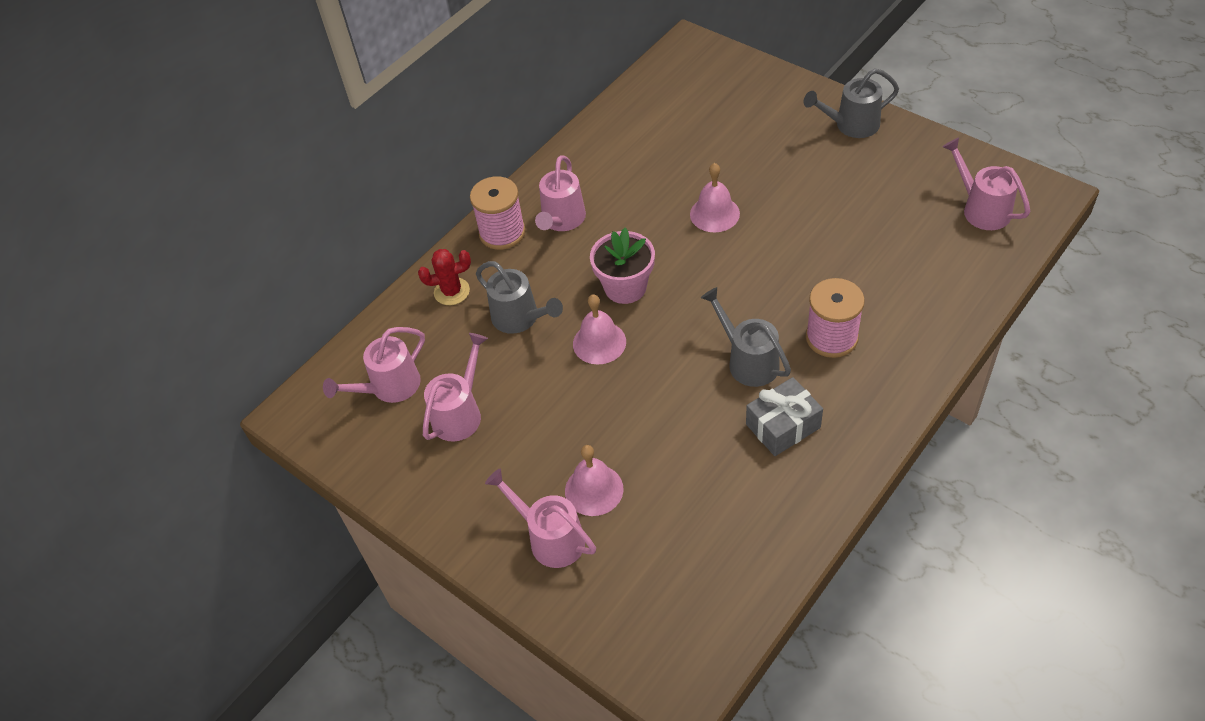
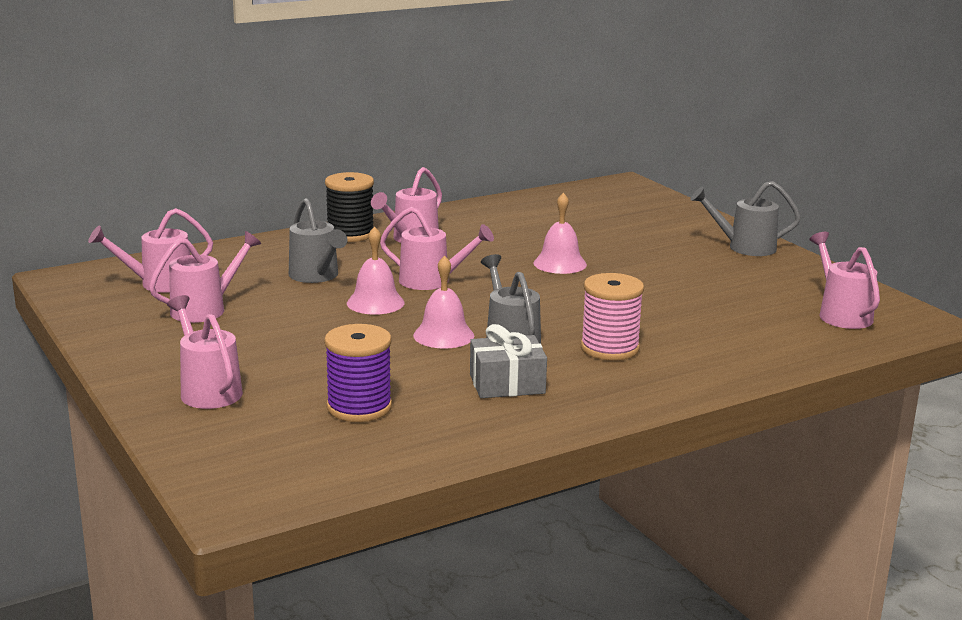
camera: 15 degrees right, 30 degrees down
(452, 291) = (271, 251): red cactus -> none
(502, 232) = (350, 234): pink spool -> black spool
(594, 490) = (280, 375): pink bell -> pink bell (443, 335)
(625, 287) = (432, 281): pink flower pot -> pink watering can
(689, 510) = (359, 407): none -> purple spool

